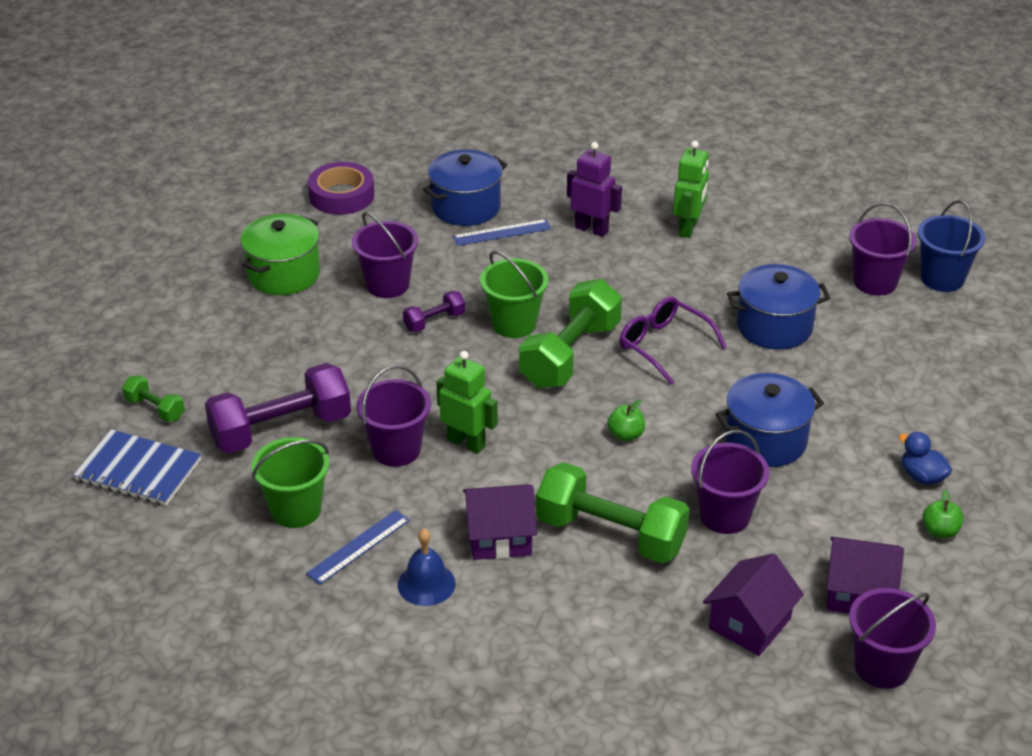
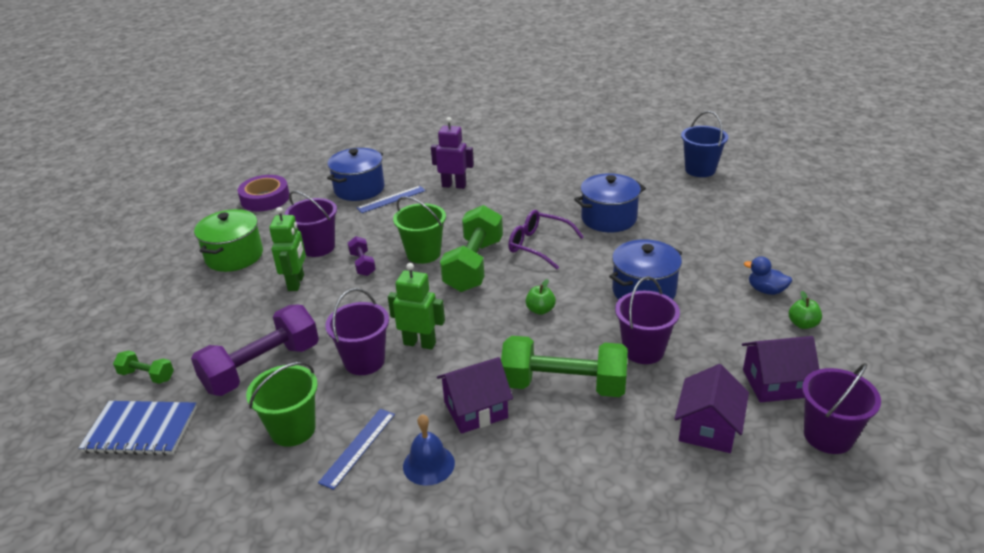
camera: 15 degrees left, 5 degrees down
(434, 321) = (362, 264): purple dumbbell -> purple dumbbell turned 60 degrees counterclockwise
(688, 228) = (520, 173): green robot -> green robot (296, 283)
(875, 282) = (659, 180): purple bucket -> none

